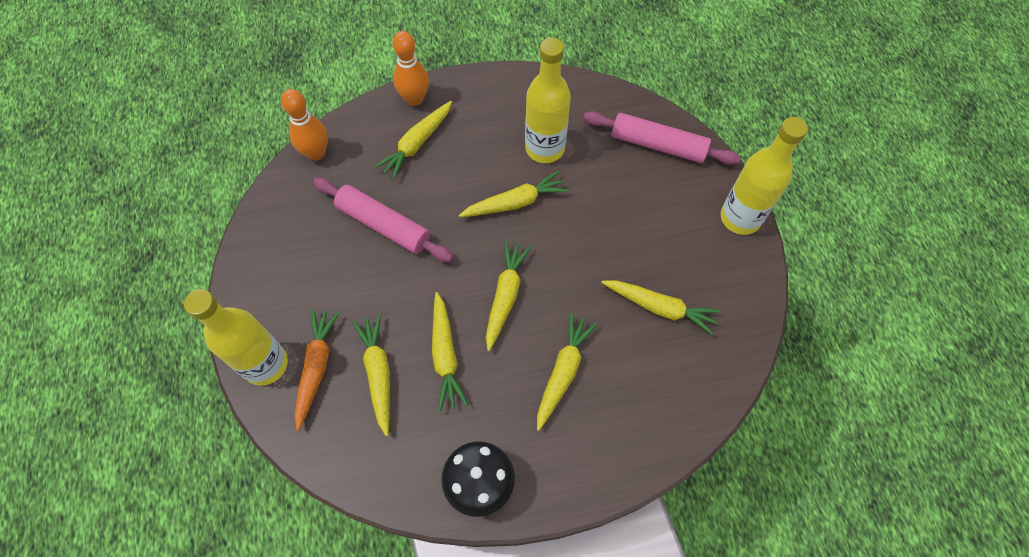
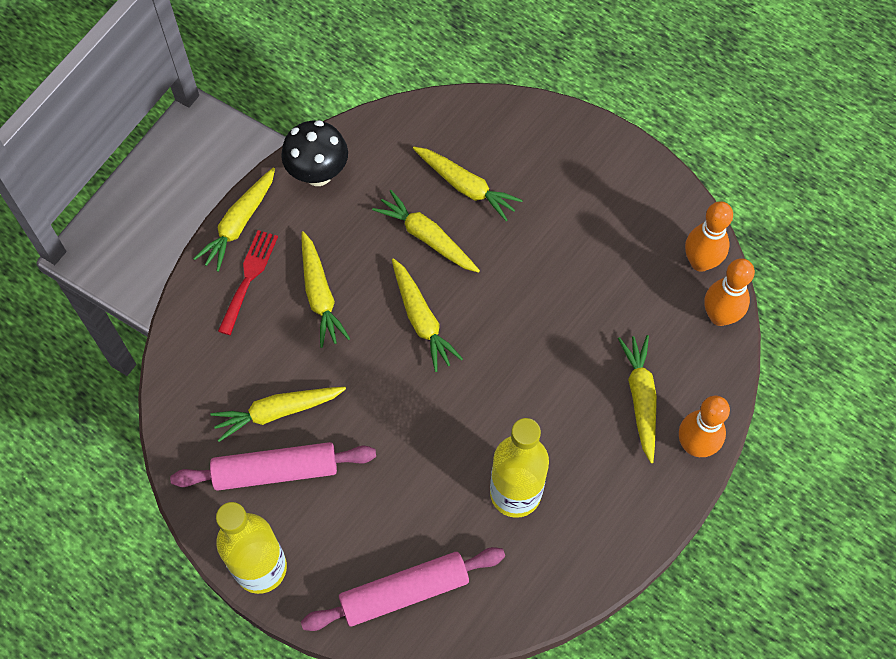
camera: 140 degrees right, 0 degrees up
(266, 364) = (557, 131): yellow bottle -> none
(287, 192) = (700, 262): none -> orange bowling pin
(316, 367) = (517, 157): orange carrot -> none
(383, 225) = (586, 299): pink rolling pin -> pink rolling pin (275, 471)
(515, 202) = (491, 412): yellow carrot -> yellow carrot (239, 224)
(607, 431) = (249, 277): none -> red fork

